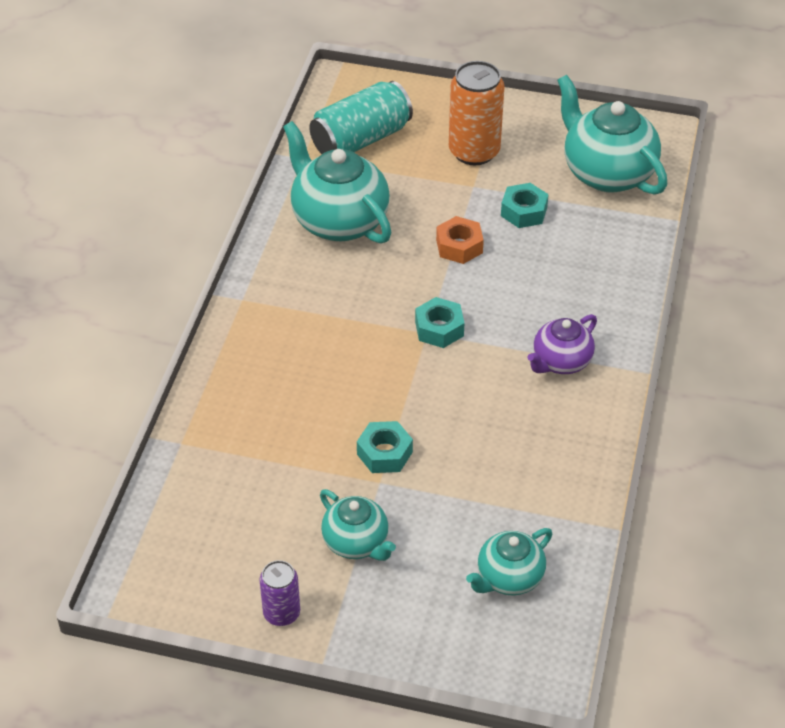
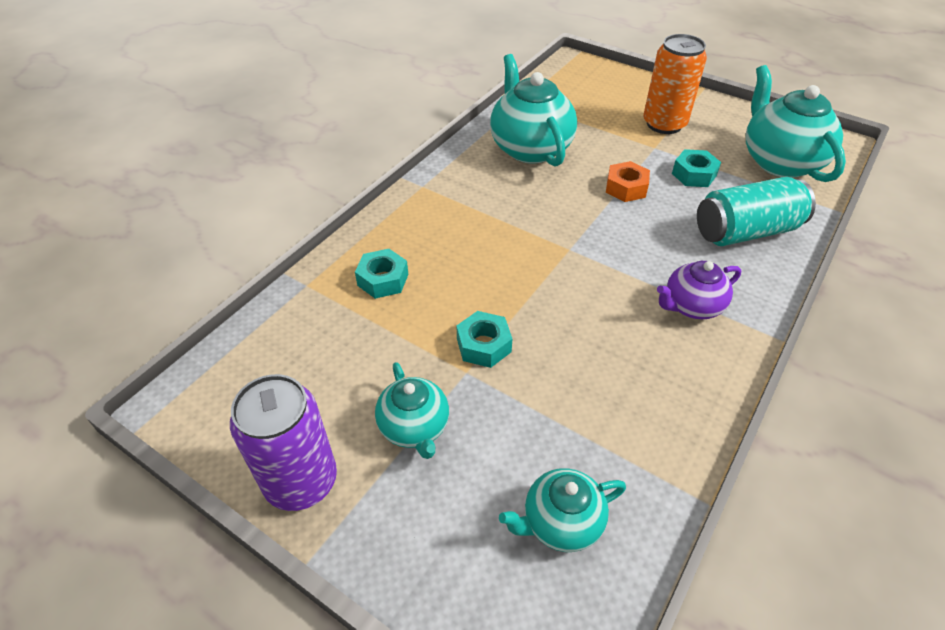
camera: 20 degrees right, 0 degrees up
(281, 613) = (301, 481): purple can -> purple can, size x1.77
(361, 139) = (573, 98): turquoise can -> turquoise can (745, 231)
(439, 328) = (582, 248): turquoise nut -> turquoise nut (383, 280)

